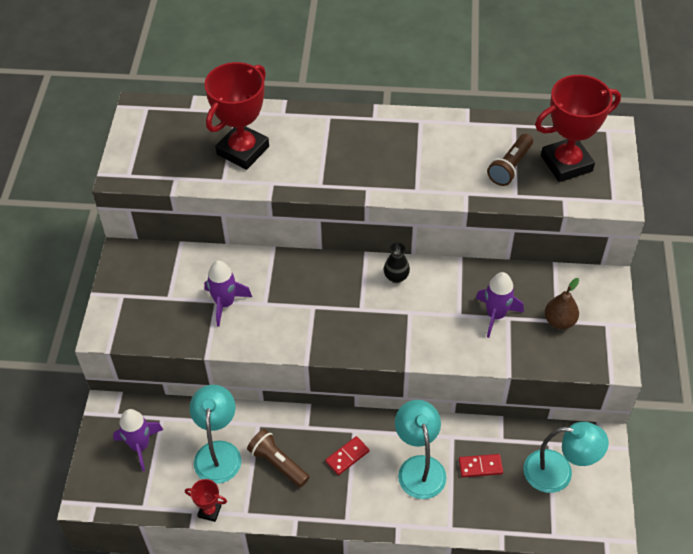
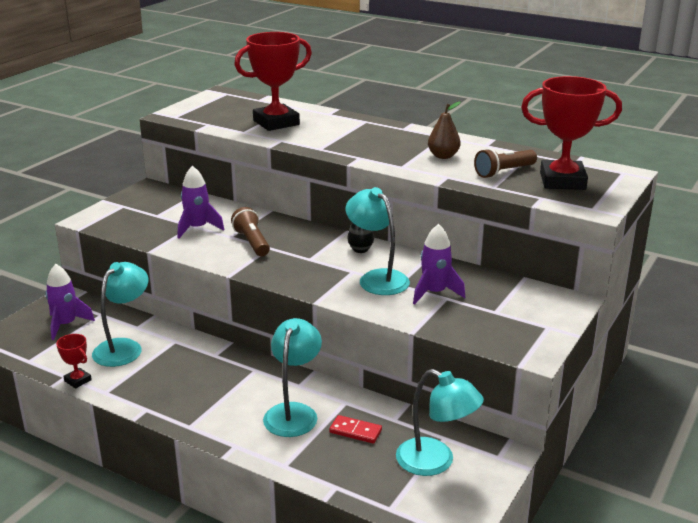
camera: 25 degrees right, 25 degrees down
(278, 463) = (166, 369): brown flashlight -> brown flashlight (252, 242)
(347, 456) = (232, 384): red domino -> none
(436, 314) = (377, 278): none -> turquoise lamp
(559, 321) = (497, 312): brown pear -> brown pear (443, 156)

